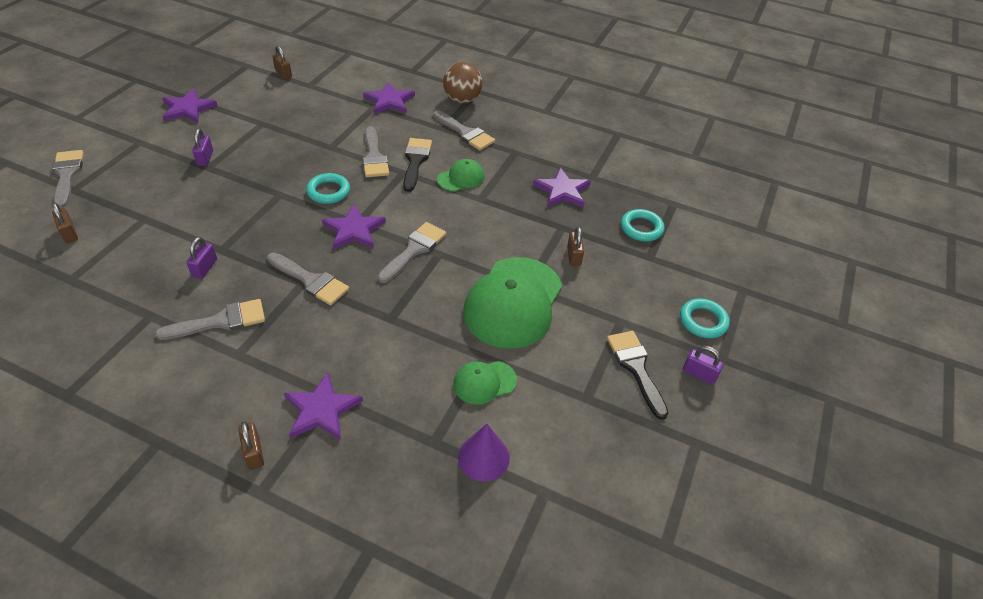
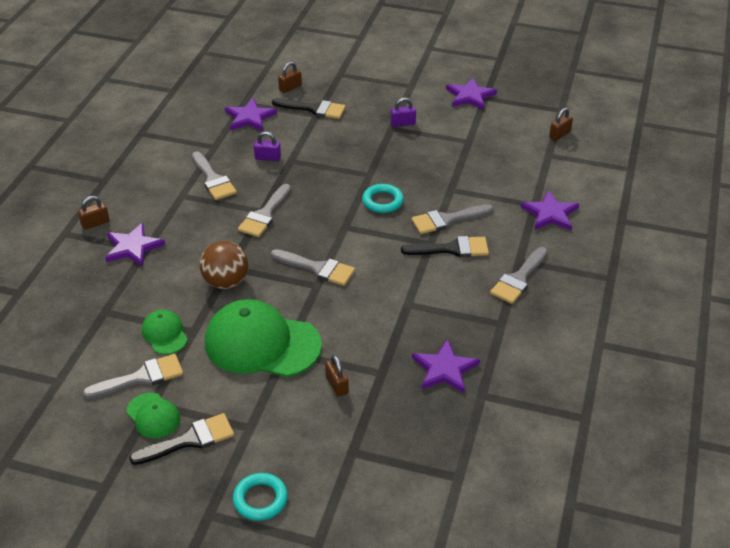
camera: 85 degrees right, 5 degrees down
(67, 175) = (355, 66): grey brush -> grey brush (141, 377)
(131, 219) = (314, 109): none -> black brush
(354, 230) = (334, 226): purple star -> purple star (250, 117)
(461, 178) = (436, 285): green cap -> green cap (153, 416)
(462, 100) = (583, 268): brown ball -> brown ball (226, 282)
(483, 457) = (90, 342): purple cone -> none
(573, 256) = (337, 385): brown padlock -> brown padlock turned 75 degrees clockwise
(641, 228) = (400, 444): turquoise ring -> none
(699, 374) = (186, 493): purple padlock -> none

